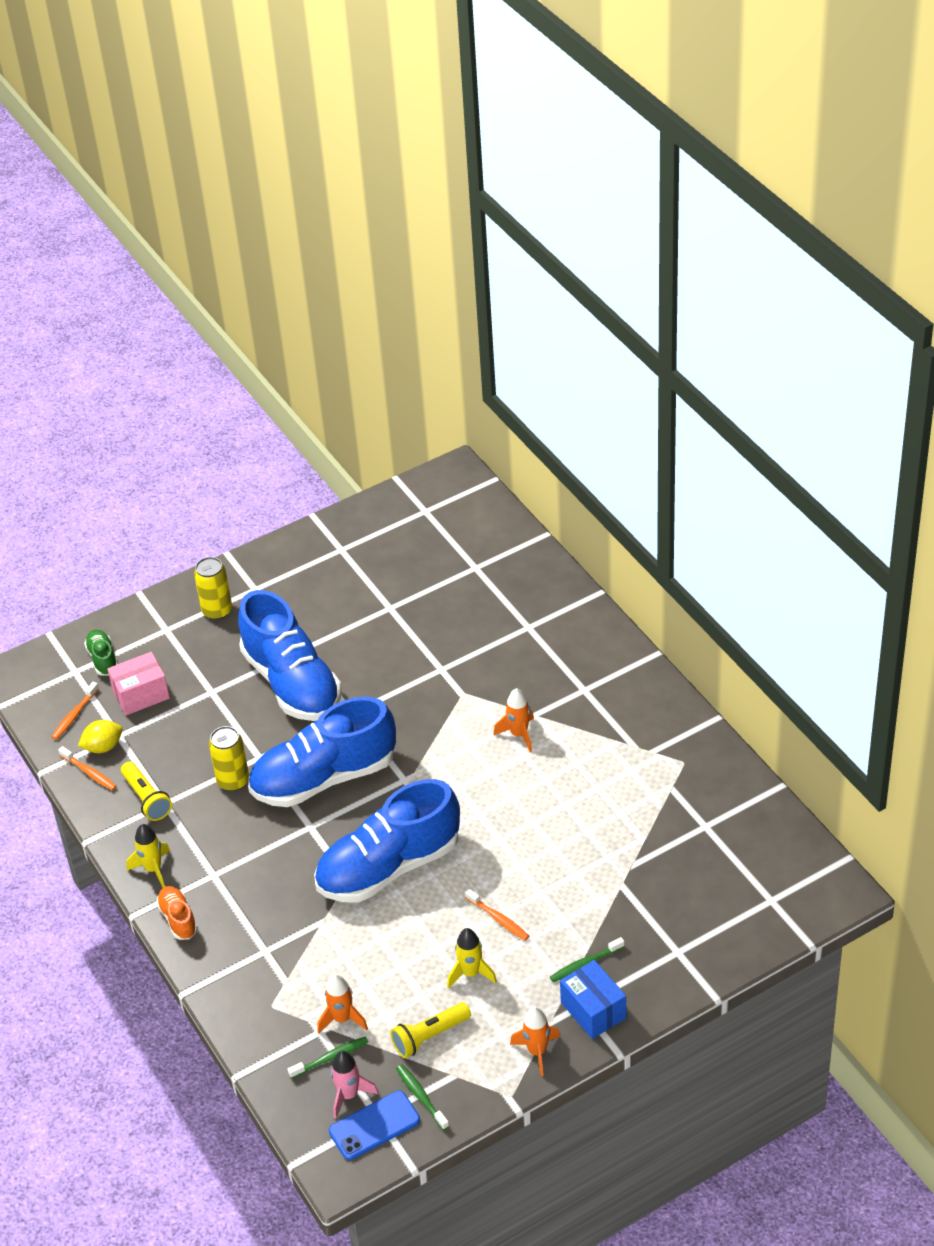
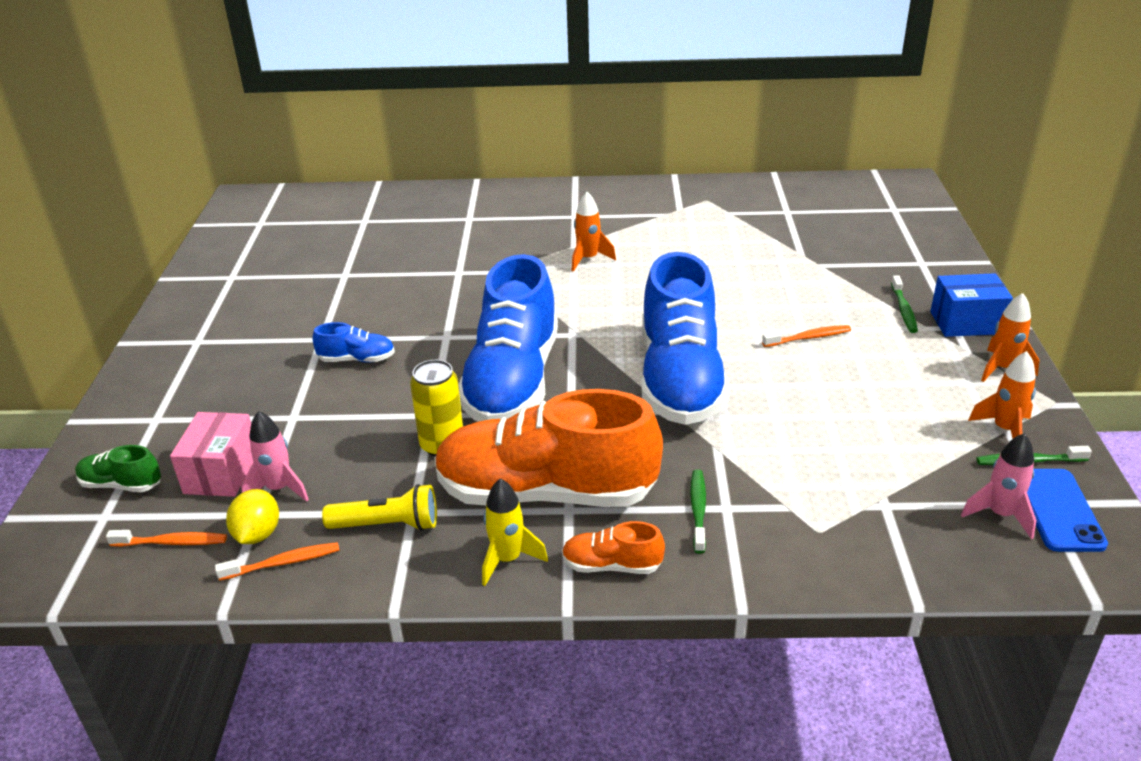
camera: 60 degrees left, 10 degrees down
(74, 715) = (172, 542): orange toothbrush -> orange toothbrush turned 60 degrees counterclockwise
(144, 730) = (279, 489): none -> pink rocket
(217, 611) = (186, 375): yellow can -> none
(221, 856) = (546, 492): none -> orange shoe
(292, 683) = (357, 359): blue shoe -> blue shoe, size x0.42
(331, 1058) = (932, 510): green toothbrush -> green toothbrush (698, 510)
(342, 1019) = (877, 481): orange rocket -> orange rocket (1004, 430)
(429, 1036) = (941, 428): yellow flashlight -> none
(470, 973) = (869, 375): yellow rocket -> none

